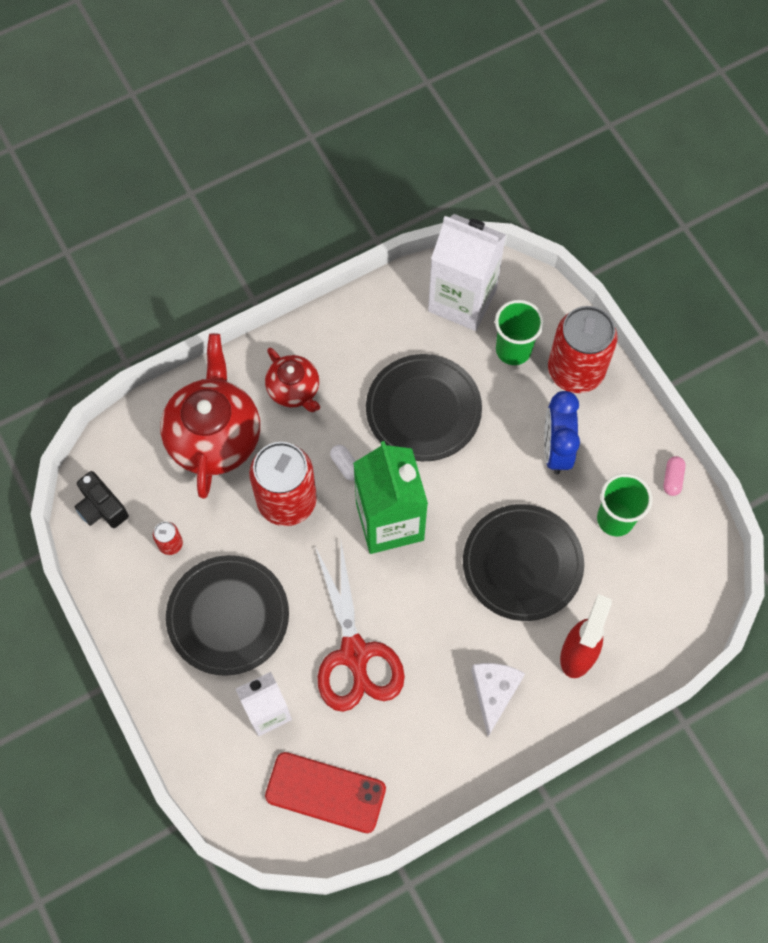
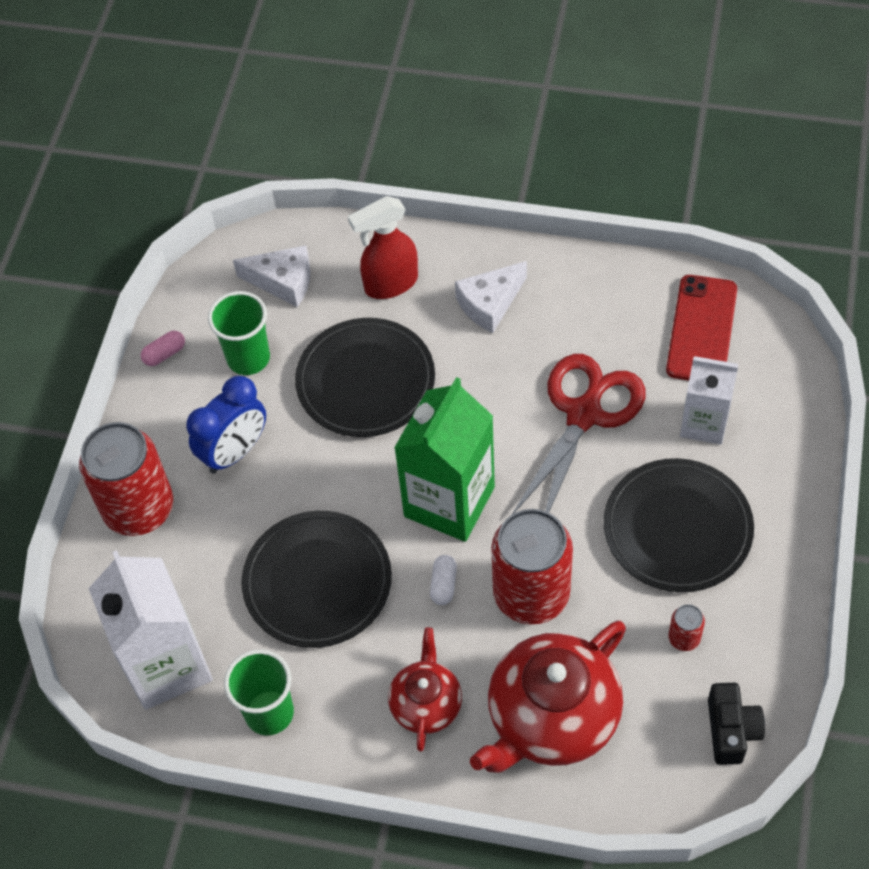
camera: 135 degrees left, 10 degrees down
(325, 792) = (701, 329): red phone -> red phone turned 45 degrees clockwise
(513, 350) = (173, 573): green cup -> green cup (269, 713)
(653, 595) = (283, 282): none -> white cheese

